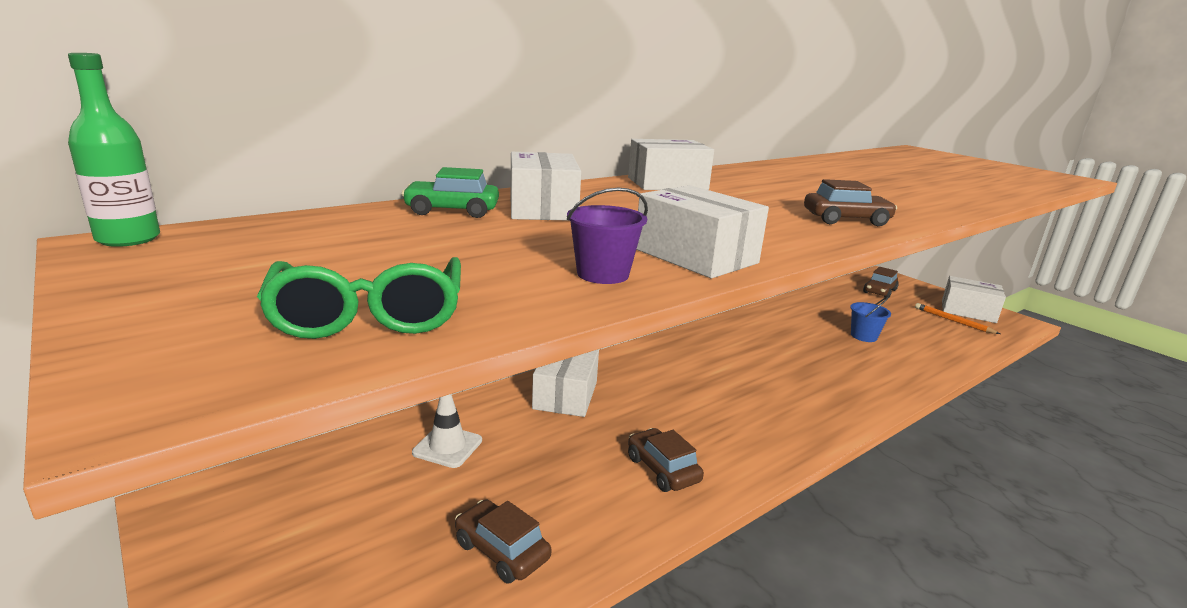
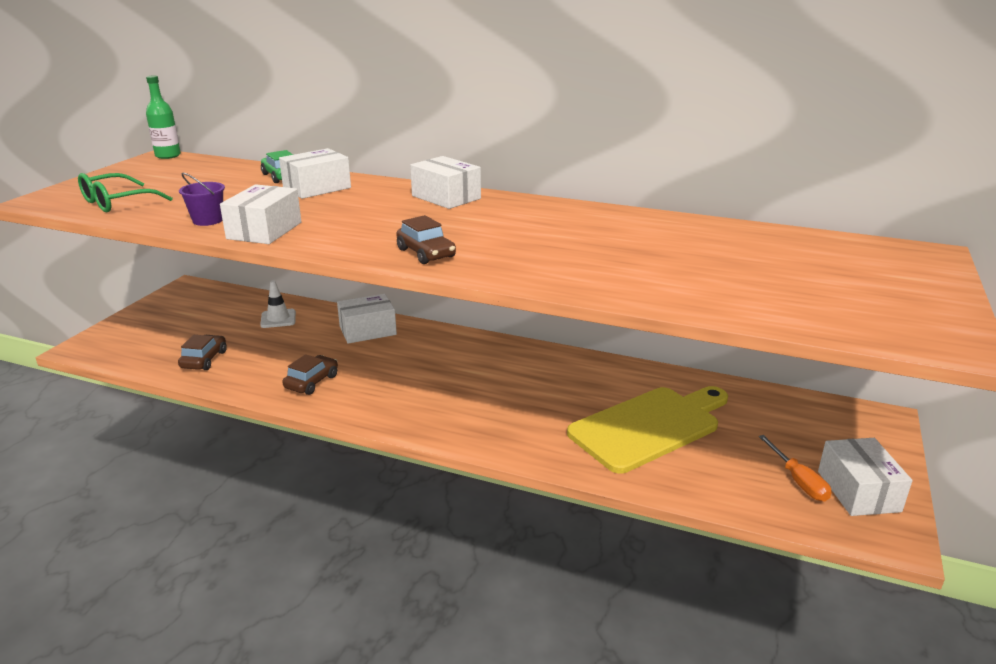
camera: 60 degrees right, 5 degrees up
(863, 336) = (649, 426): blue bucket -> yellow cutting board
(879, 291) = (812, 421): brown car -> none
(953, 321) = (798, 481): orange pencil -> orange screwdriver

